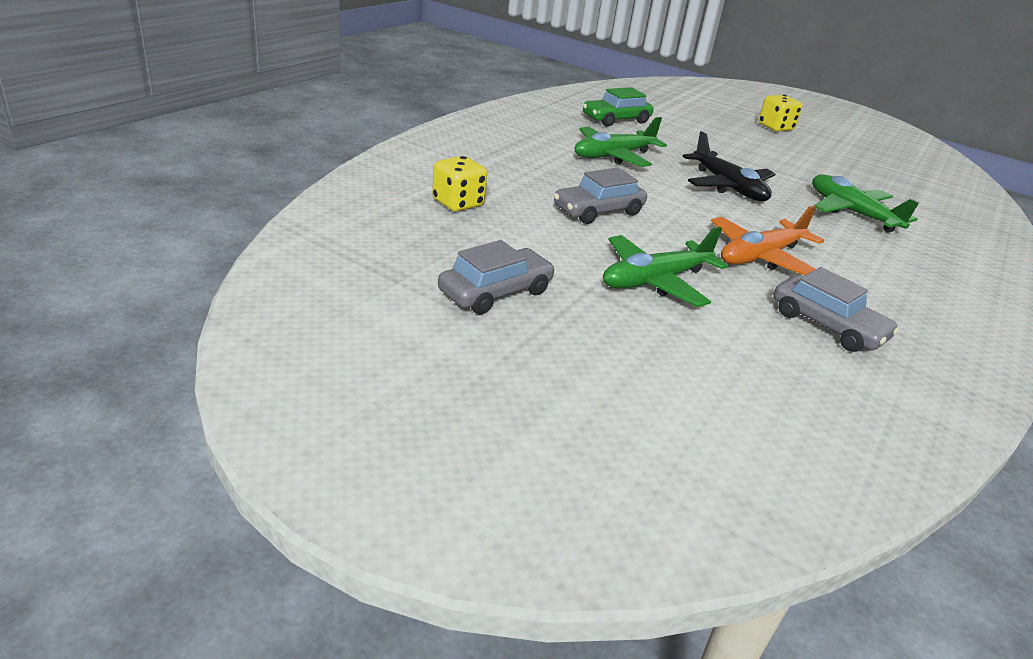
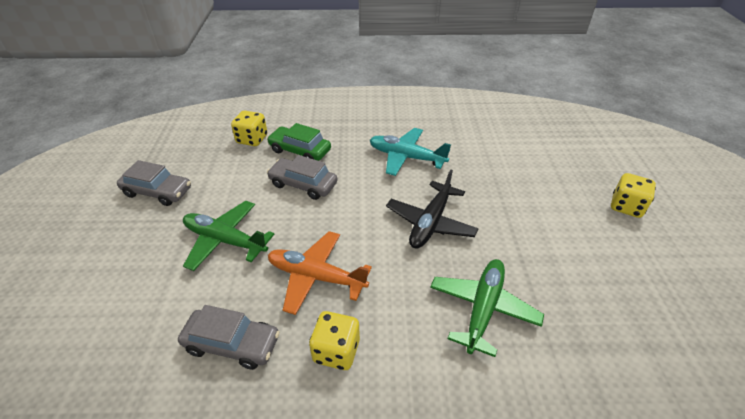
camera: 60 degrees right, 10 degrees up
(613, 156) = (406, 157): green plane -> turquoise plane
(616, 119) = (480, 134): green car -> green car (300, 150)
(827, 325) = (232, 344): grey car -> grey car turned 90 degrees counterclockwise
(865, 281) = (336, 351): none -> yellow dice

